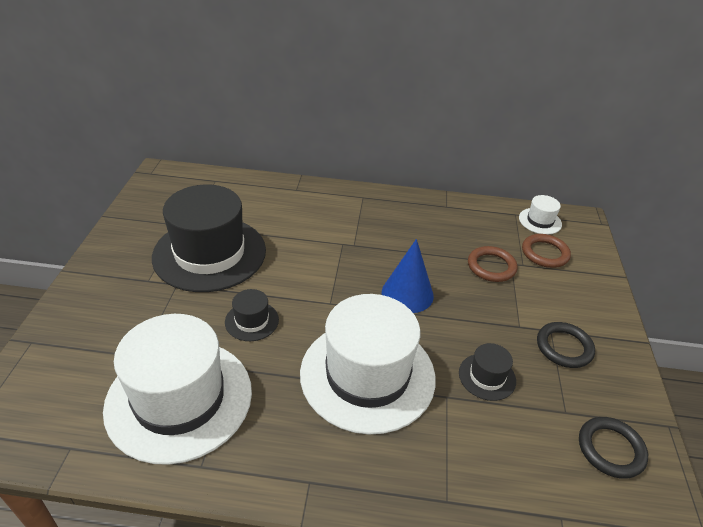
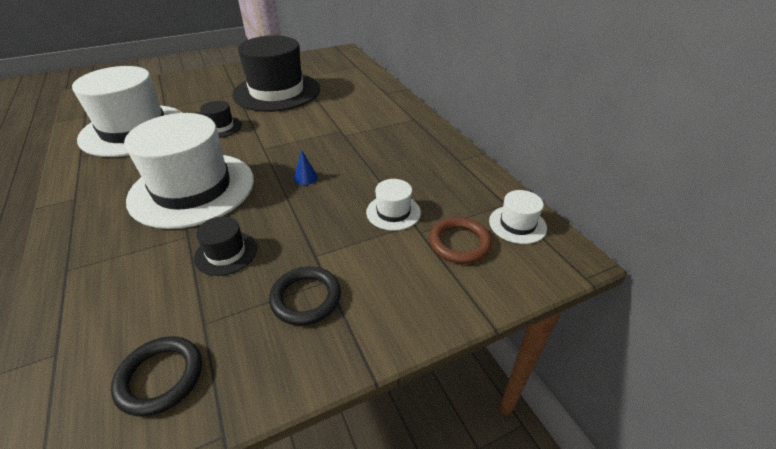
camera: 60 degrees right, 0 degrees up
(407, 294) = (305, 177): blue cone -> blue cone, size x0.46
(491, 266) = (393, 212): brown ring -> white hat

